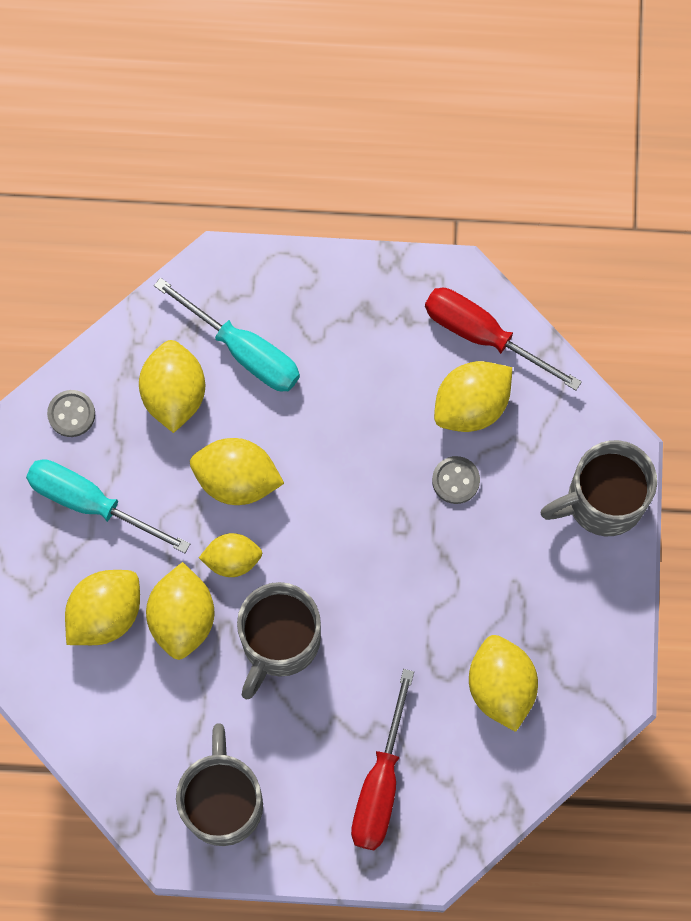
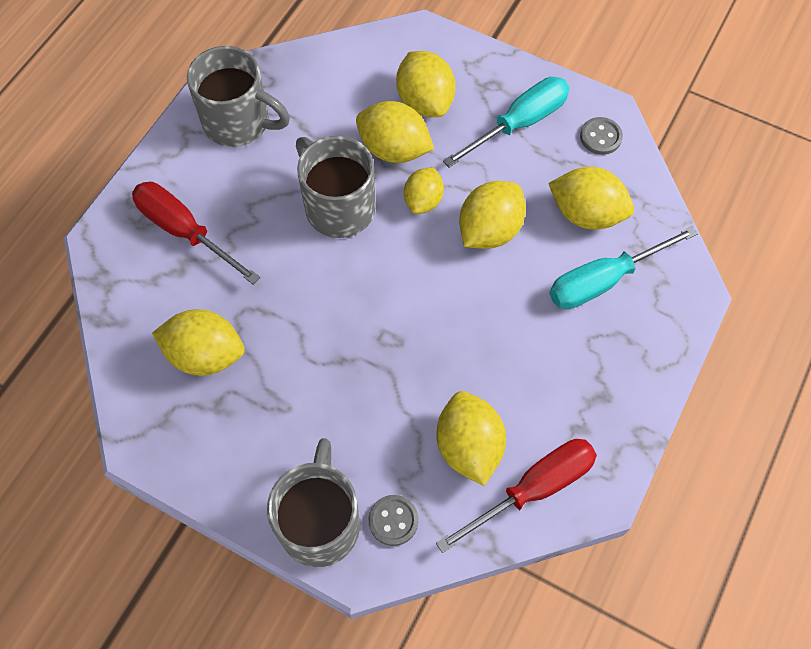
camera: 115 degrees right, 10 degrees down
(455, 480) = (404, 400): grey button -> grey button (393, 520)

